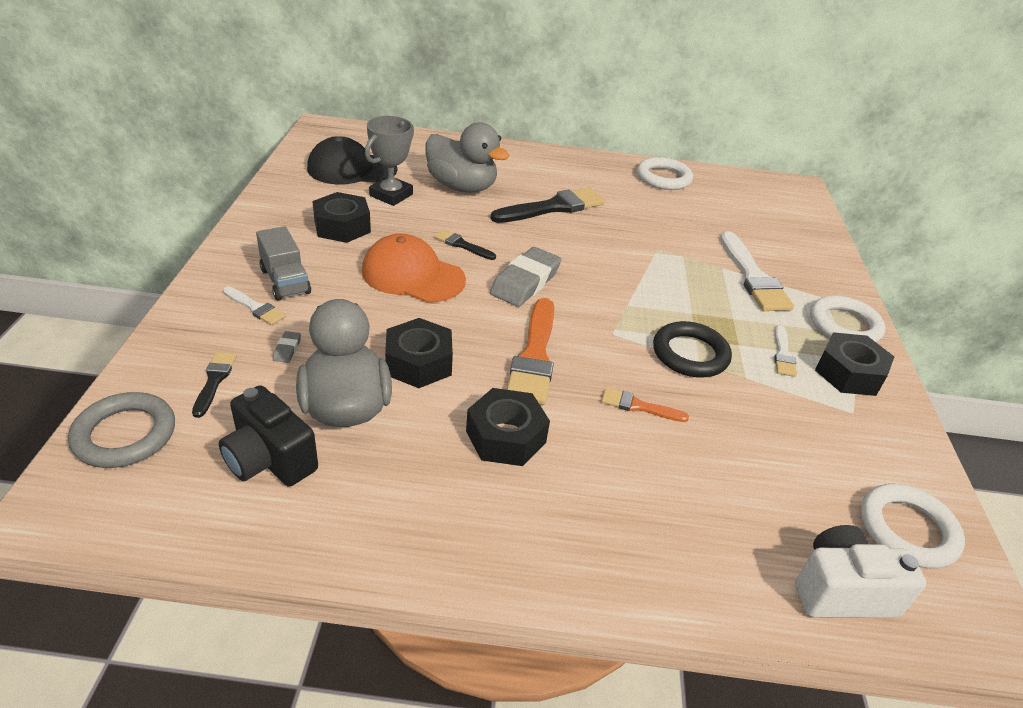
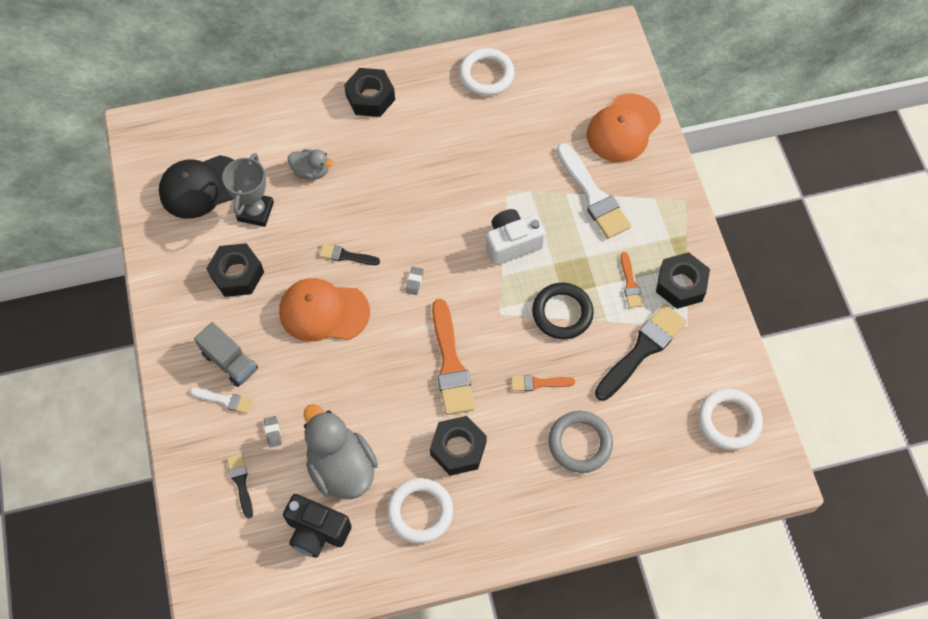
camera: 15 degrees left, 25 degrees up
(125, 435) = (214, 550): grey ring -> grey ring (580, 443)
(419, 362) = (371, 405): black nut -> black nut (370, 97)
(462, 187) = (311, 171): grey duck -> grey duck, size x0.54
(525, 282) = (414, 282): grey eraser -> grey eraser, size x0.41
(553, 207) = (402, 168): black brush -> black brush (642, 350)
(783, 354) = (630, 283): white brush -> orange brush
(798, 242) = (623, 128): none -> orange cap
(841, 591) = (692, 485): white camera -> white camera (512, 244)
(844, 325) = (672, 228): white ring -> white ring (420, 511)

